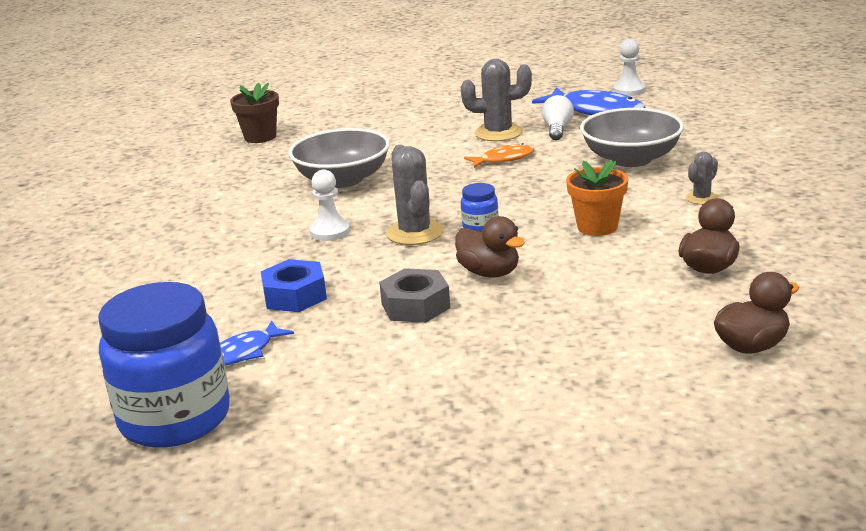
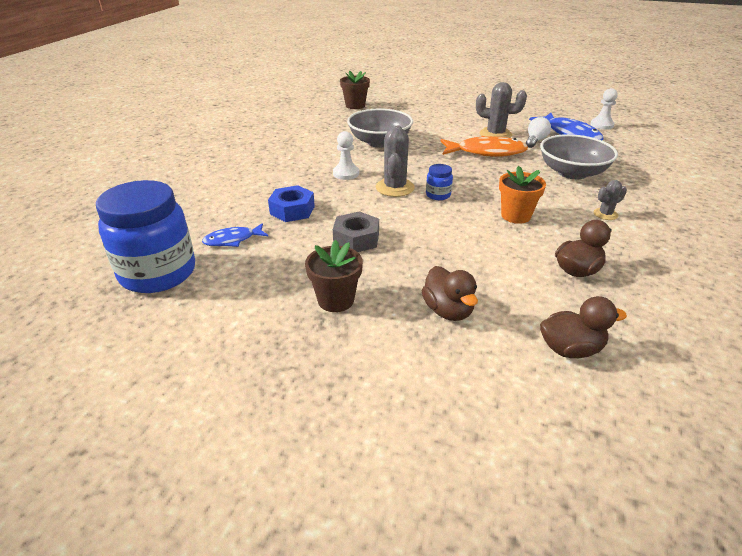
camera: 20 degrees right, 10 degrees up
(448, 378) = (336, 300): none -> brown flower pot
(489, 273) = (420, 229): brown duck -> brown duck (448, 311)
(503, 159) = (486, 152): orange fish -> orange fish, size x1.79

